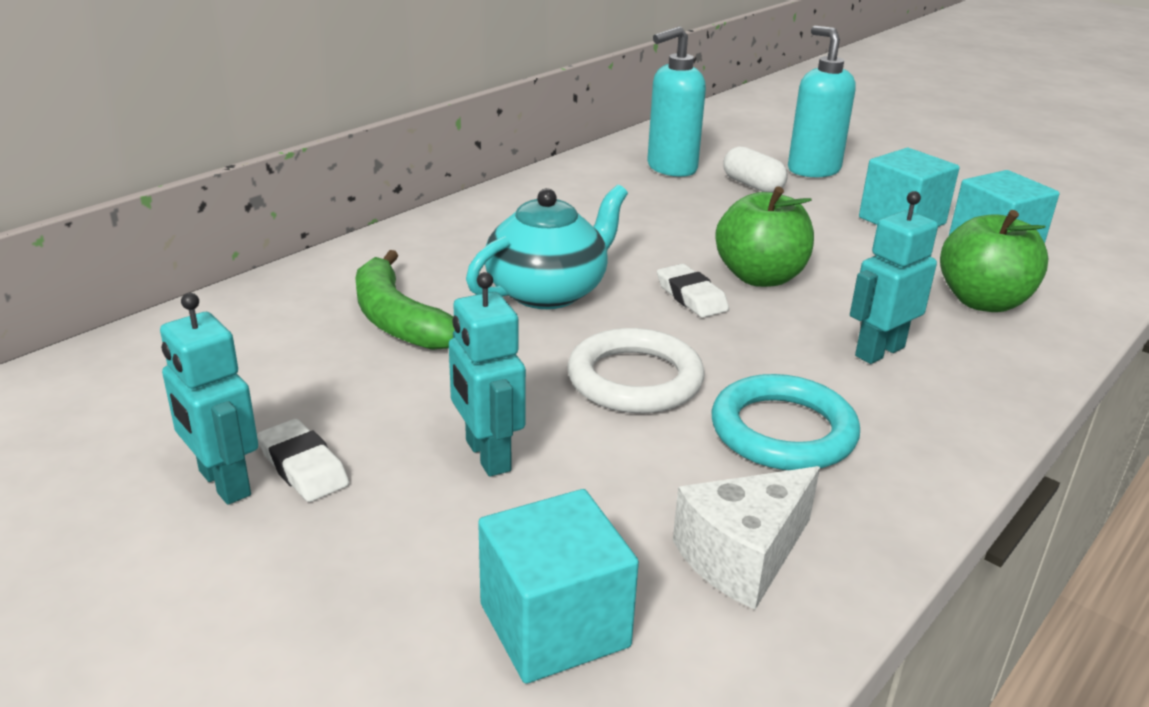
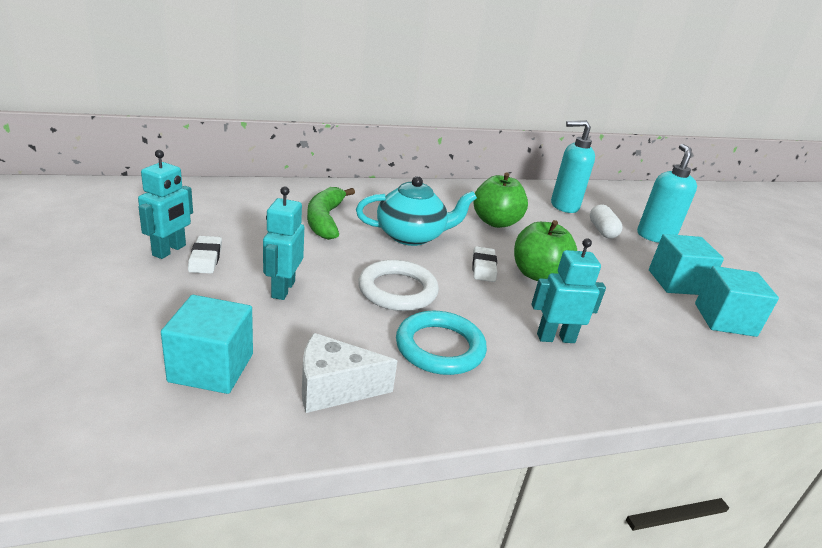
camera: 30 degrees right, 0 degrees up
(223, 483) = (169, 250): turquoise robot -> turquoise robot turned 150 degrees counterclockwise
(982, 302) = (667, 344): green apple -> green apple (495, 222)

